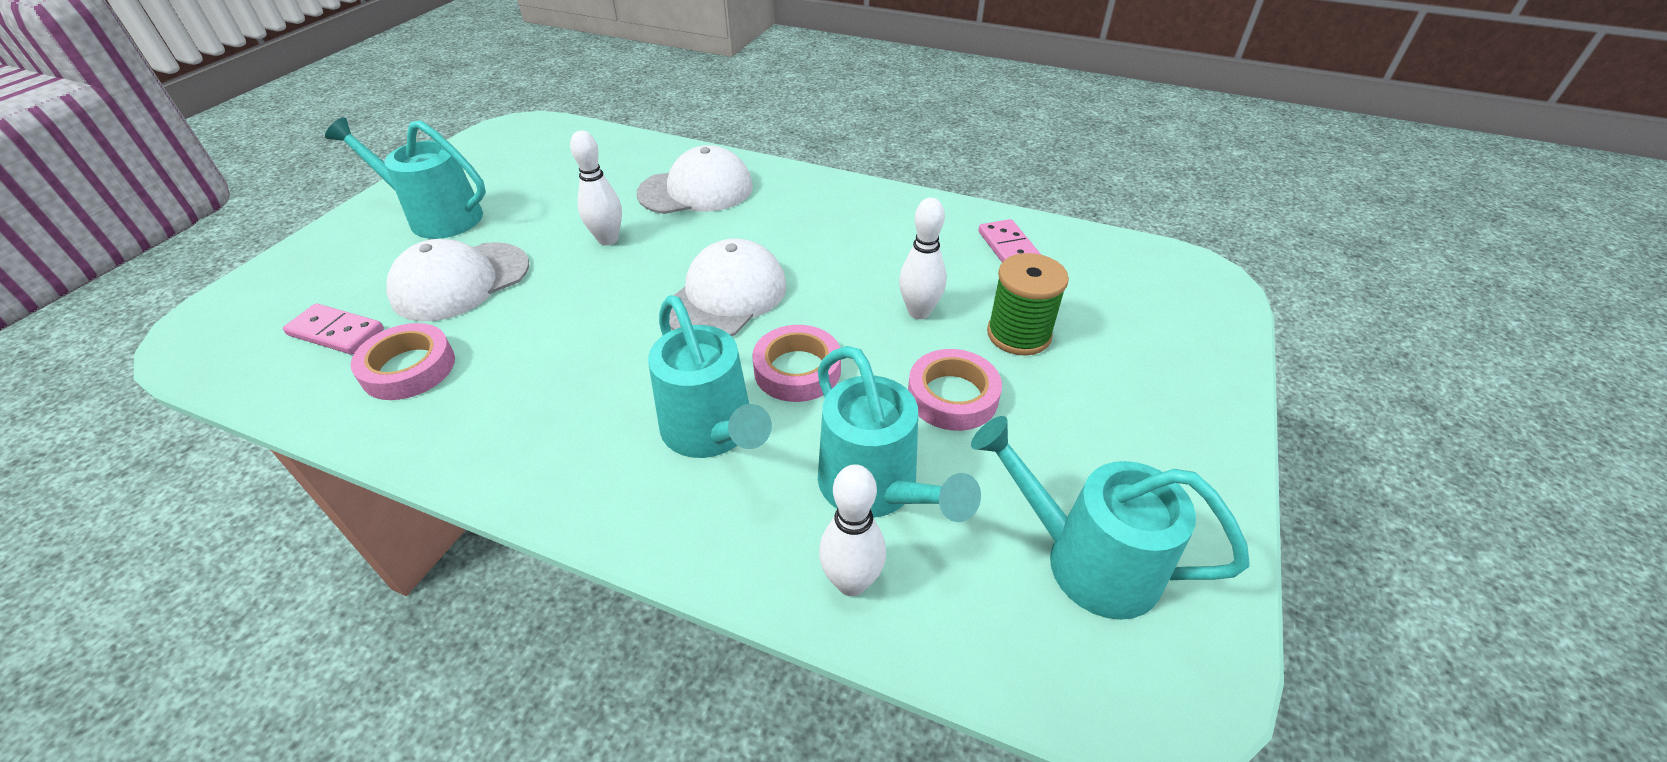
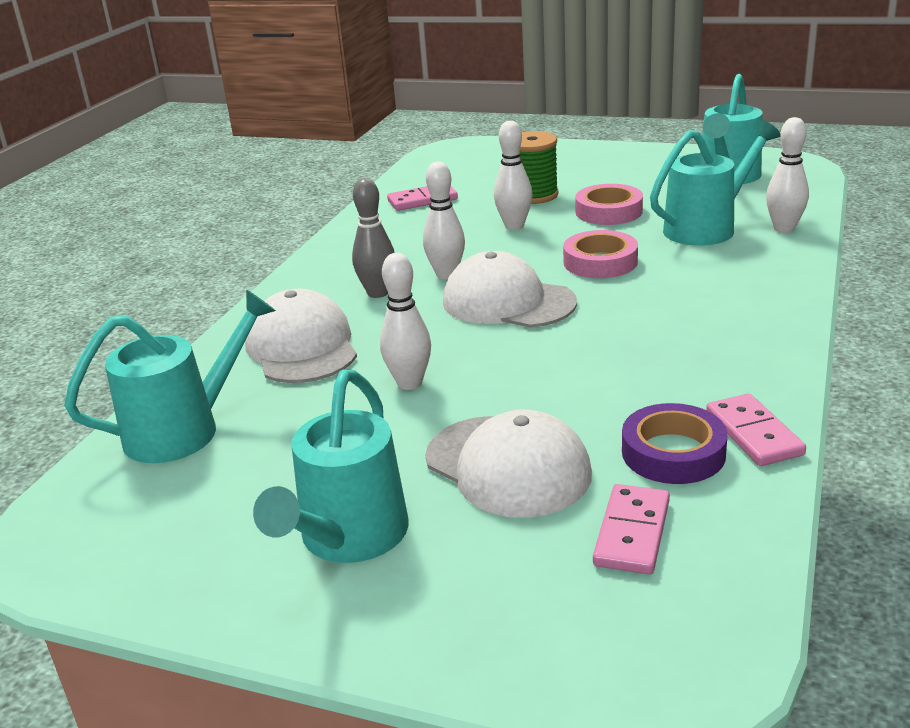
camera: 90 degrees left, 15 degrees down
(395, 424) = (753, 434): none -> pink domino
(408, 368) = (673, 453): pink tape -> purple tape
(713, 433) = (685, 283): turquoise watering can -> turquoise watering can (185, 429)
(779, 223) = (378, 293): none -> grey bowling pin
(804, 261) = (446, 274): none -> white bowling pin

